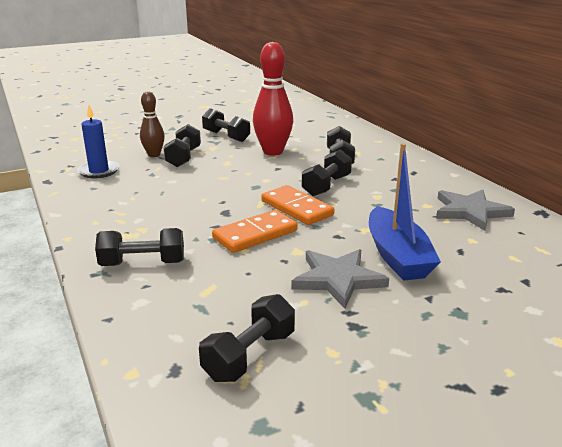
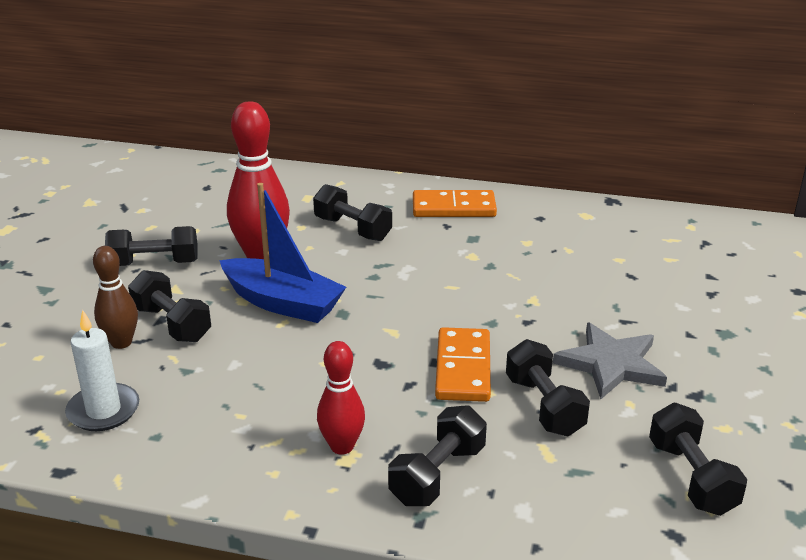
camera: 50 degrees left, 5 degrees up
(99, 171) = (103, 410): blue candle -> white candle
(136, 229) = (342, 446): none -> red bowling pin
(296, 208) = (436, 314): orange domino -> orange domino (453, 208)
(326, 186) = (407, 270): black dumbbell -> black dumbbell (544, 406)
(397, 256) = (604, 311): blue boat -> blue boat (283, 303)
(470, 211) = (568, 230): grey star -> none

